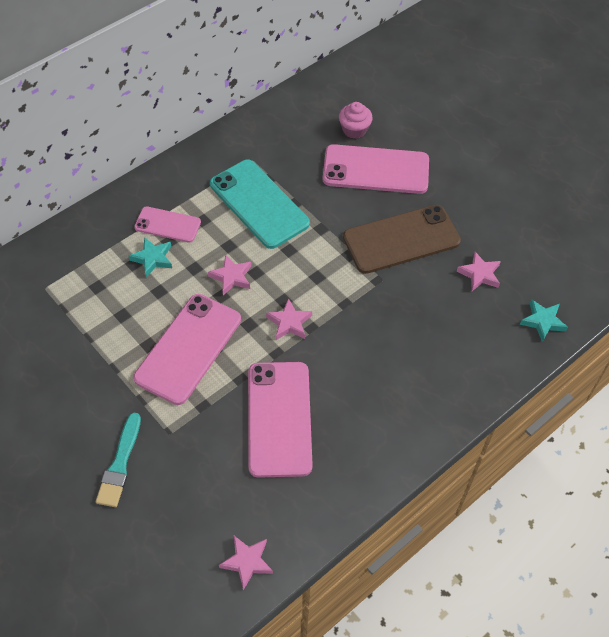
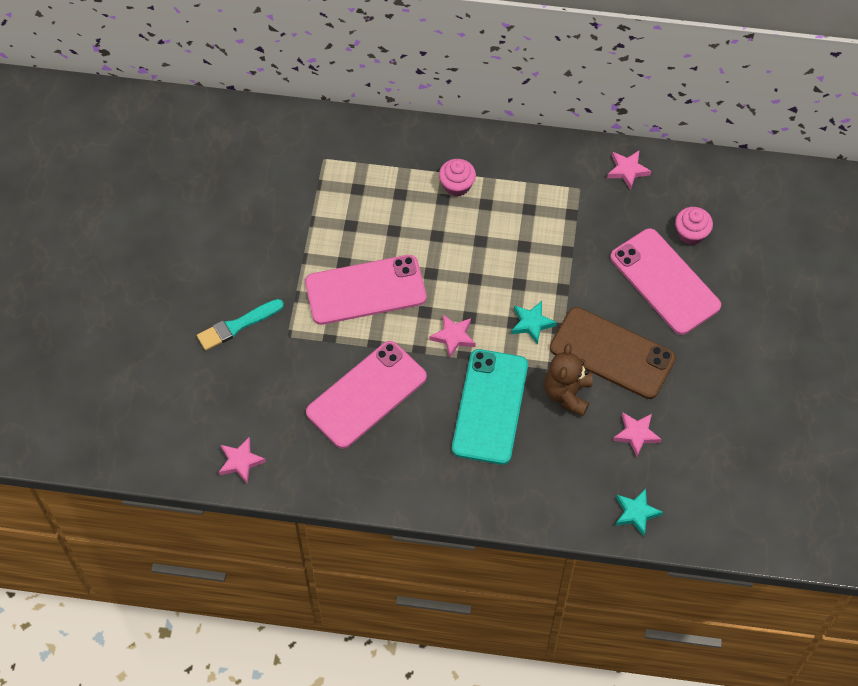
camera: 50 degrees right, 5 degrees up
(152, 258) = (417, 202): turquoise star -> turquoise star (531, 323)
(167, 225) = (457, 185): pink phone -> pink cupcake
(231, 277) = (454, 266): pink star -> pink star (627, 170)
(259, 204) = (541, 228): turquoise phone -> turquoise phone (490, 407)
(407, 289) = (567, 394): none -> brown teddy bear

